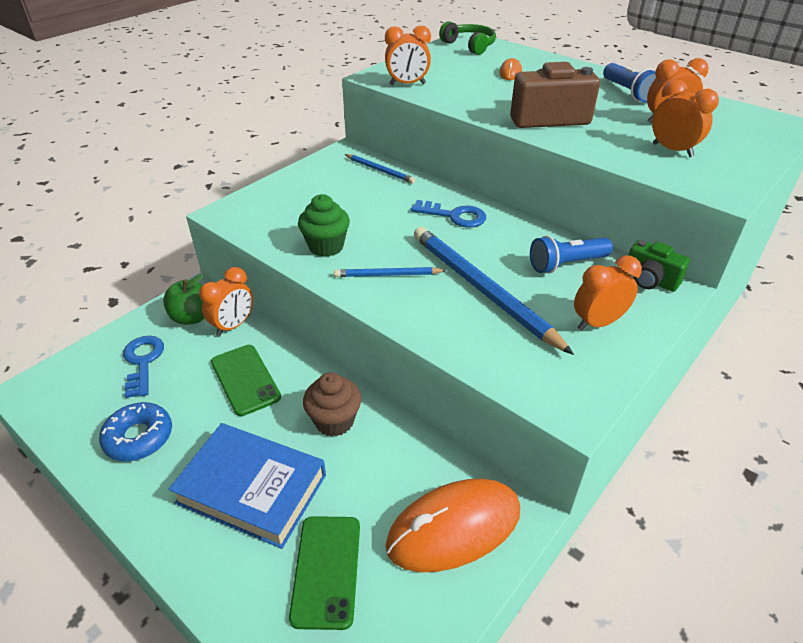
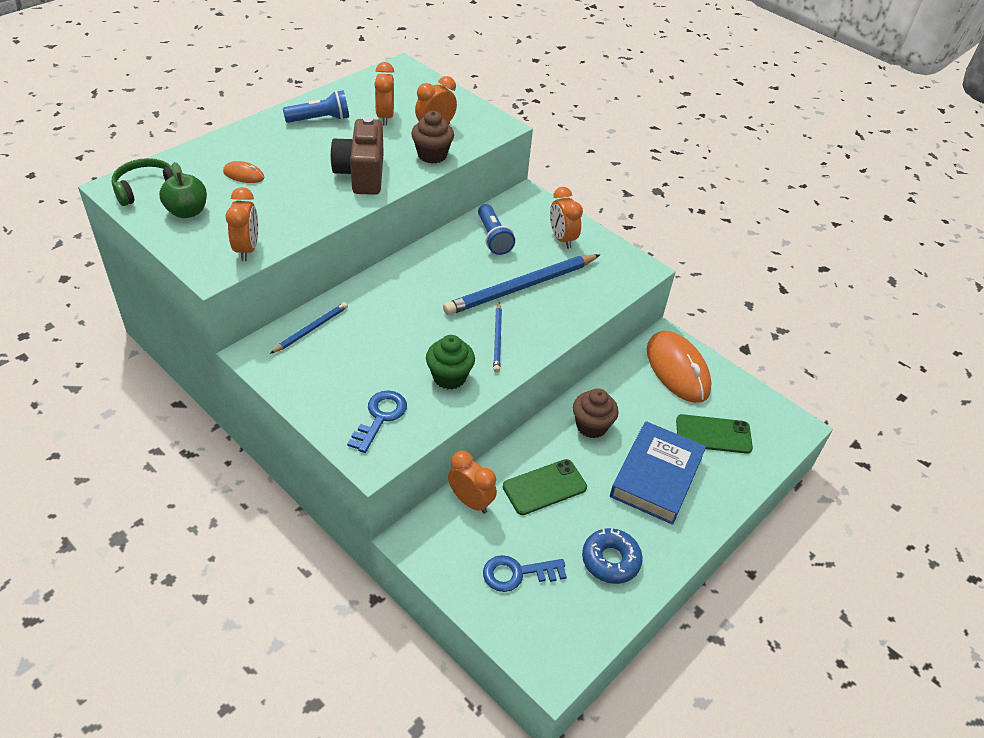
camera: 90 degrees left, 5 degrees up
(192, 317) = (453, 539): green apple -> green apple (187, 212)
(454, 216) = (412, 287): blue key -> blue key (380, 417)
(614, 151) = (432, 155): none -> brown cupcake
(649, 280) = (517, 203): green camera -> none

